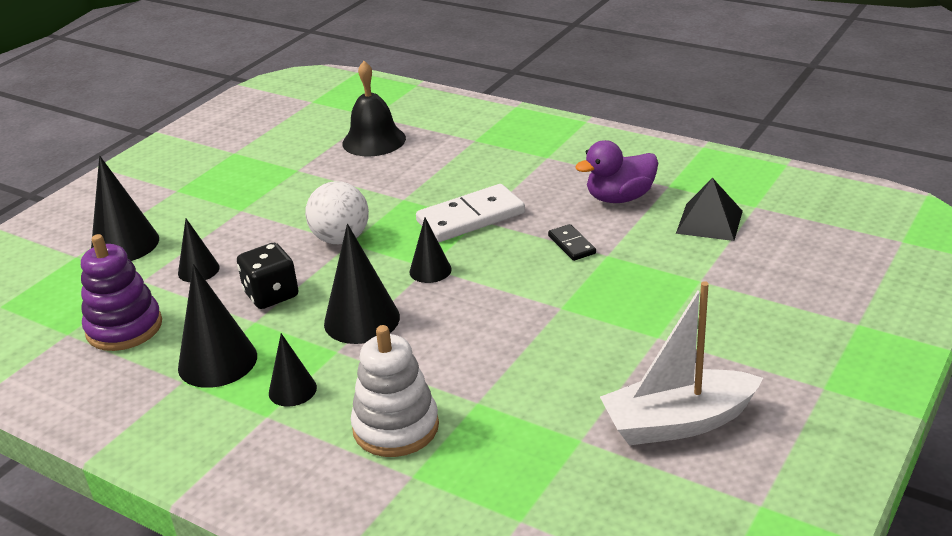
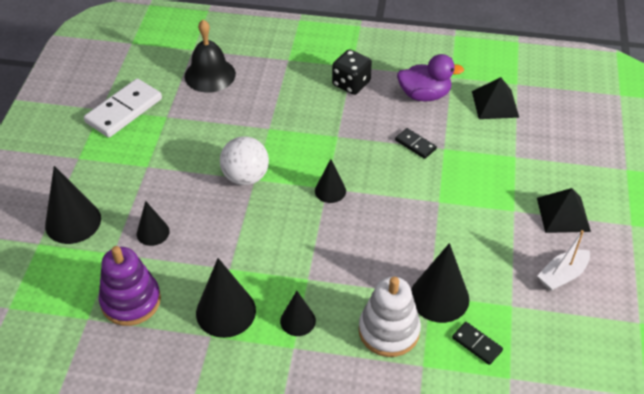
camera: 25 degrees left, 15 degrees up
(271, 295) = (226, 241): black dice -> black dice (351, 84)
(361, 320) = (308, 247): black cone -> black cone (439, 297)
(471, 217) = (330, 135): white domino -> white domino (124, 110)
(501, 471) = (476, 344): none -> black domino
(619, 198) = (424, 95): purple duck -> purple duck turned 135 degrees counterclockwise
(678, 422) = (562, 275): white boat -> white boat, size x0.60
(726, 355) = (563, 214): none -> black pyramid

